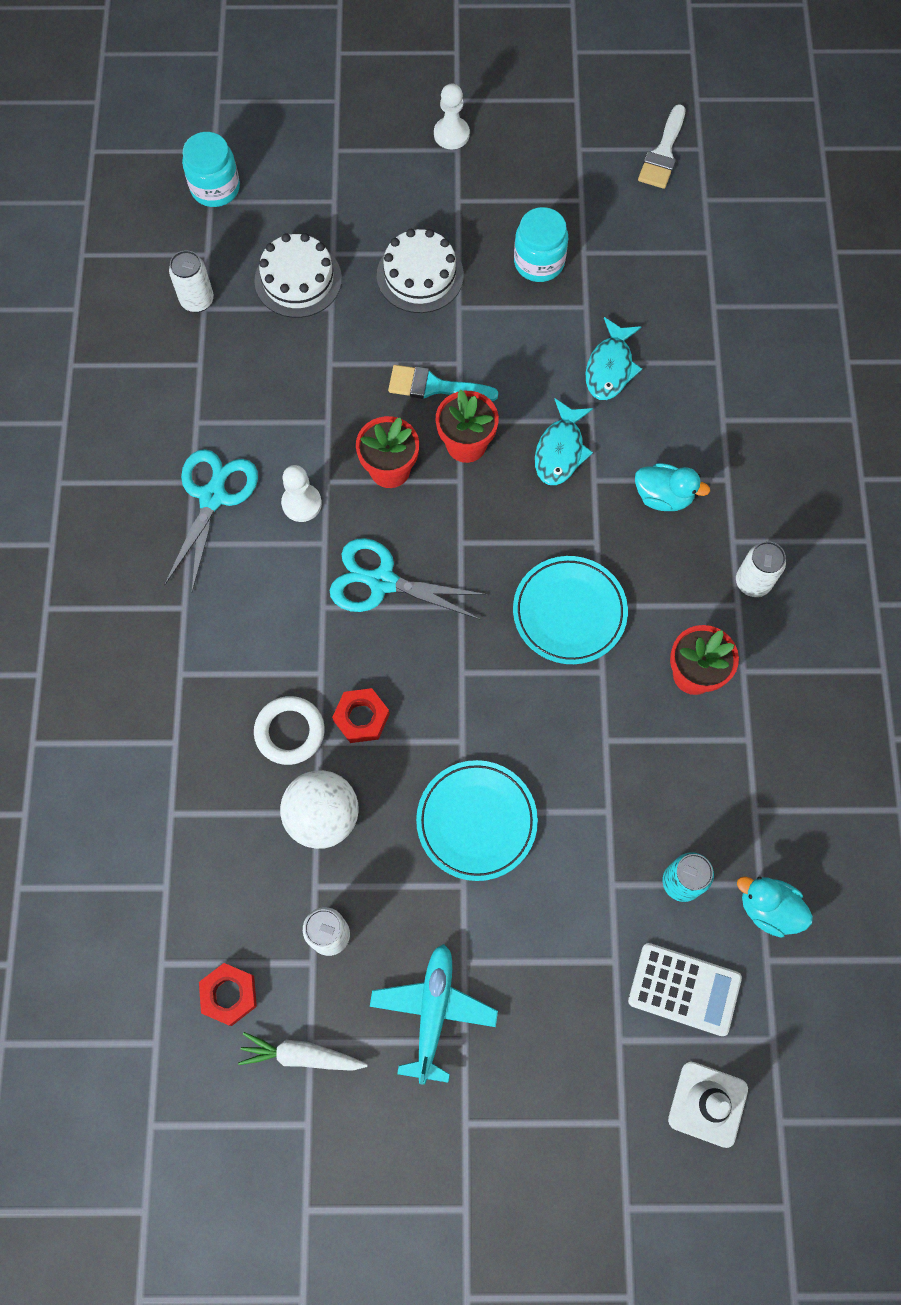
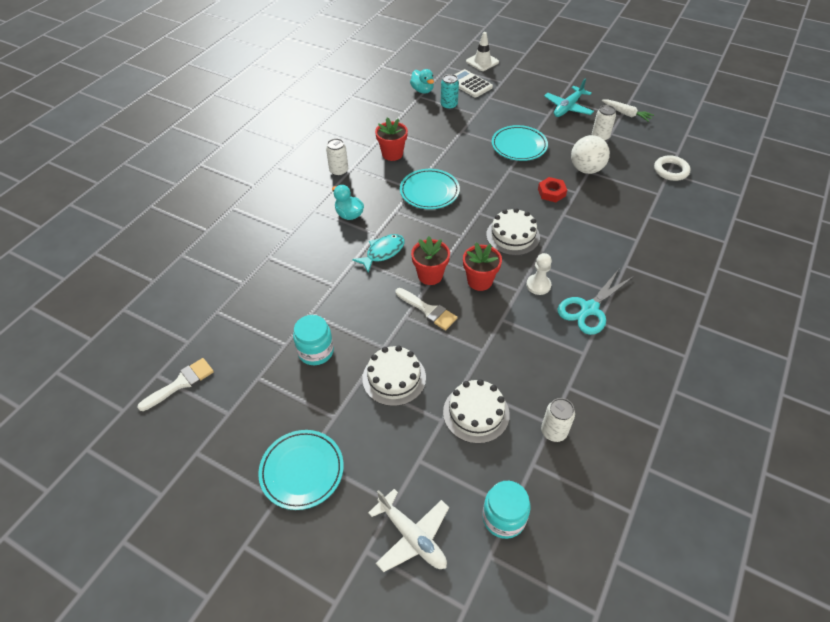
camera: 150 degrees left, 20 degrees down
(229, 994) = (650, 136): red nut -> none
(290, 732) = (589, 200): white ring -> white ring (671, 170)
(299, 131) = (412, 537): none -> white plane
(382, 582) = (513, 236): turquoise scissors -> white cake
(434, 386) = (428, 310): turquoise brush -> white brush
(451, 134) = (302, 471): white pawn -> turquoise plate
(610, 367) = (325, 278): turquoise fish -> none

